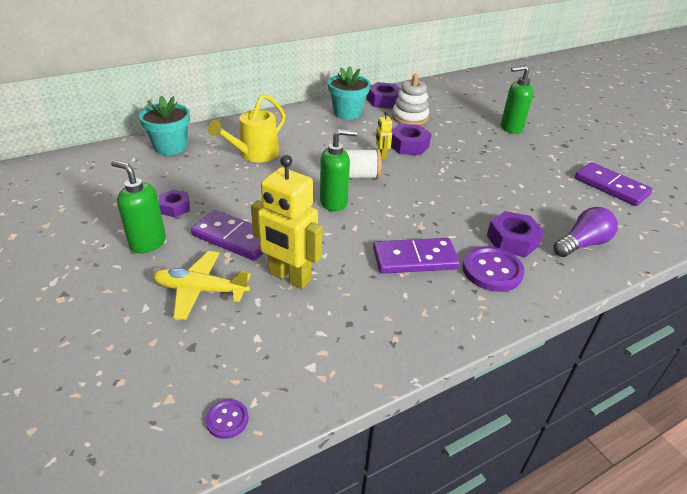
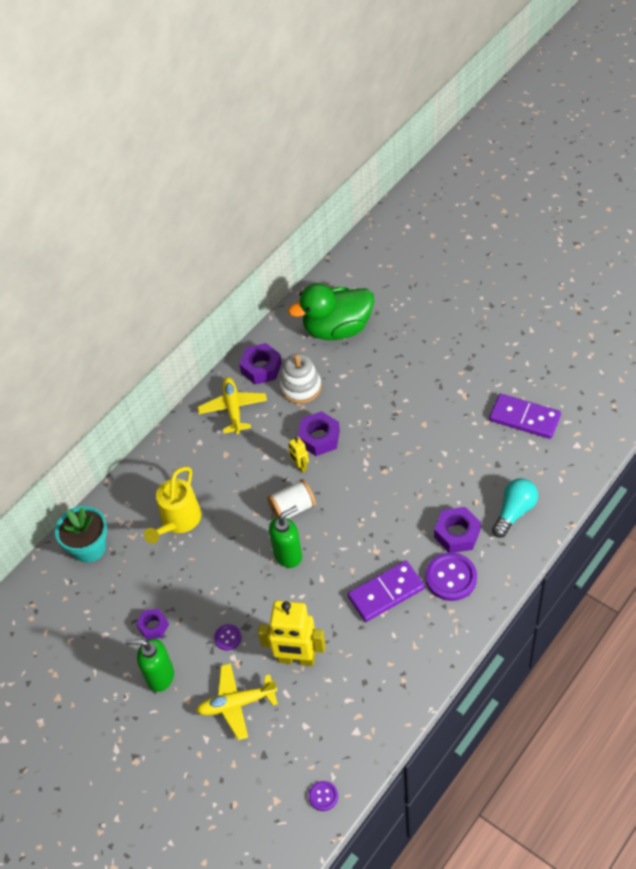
camera: 15 degrees left, 15 degrees up
(234, 238) = (228, 638): purple domino -> purple button
(347, 113) = (233, 409): turquoise flower pot -> yellow plane
(457, 99) = (337, 329): none -> green duck
(511, 128) = (409, 360): green soap dispenser -> none
(582, 244) = (514, 512): purple light bulb -> turquoise light bulb

